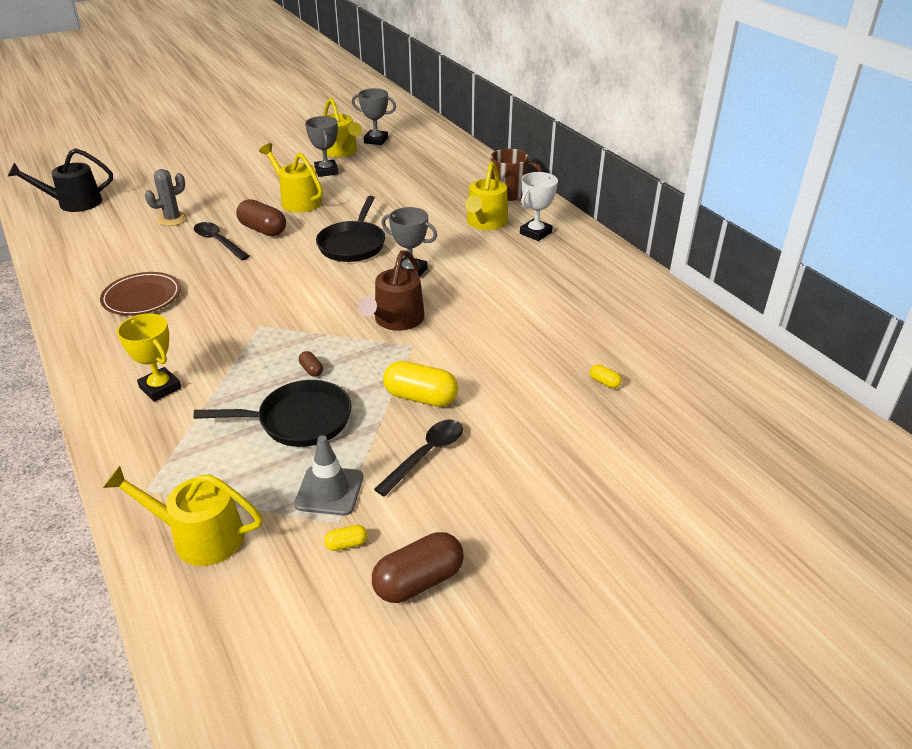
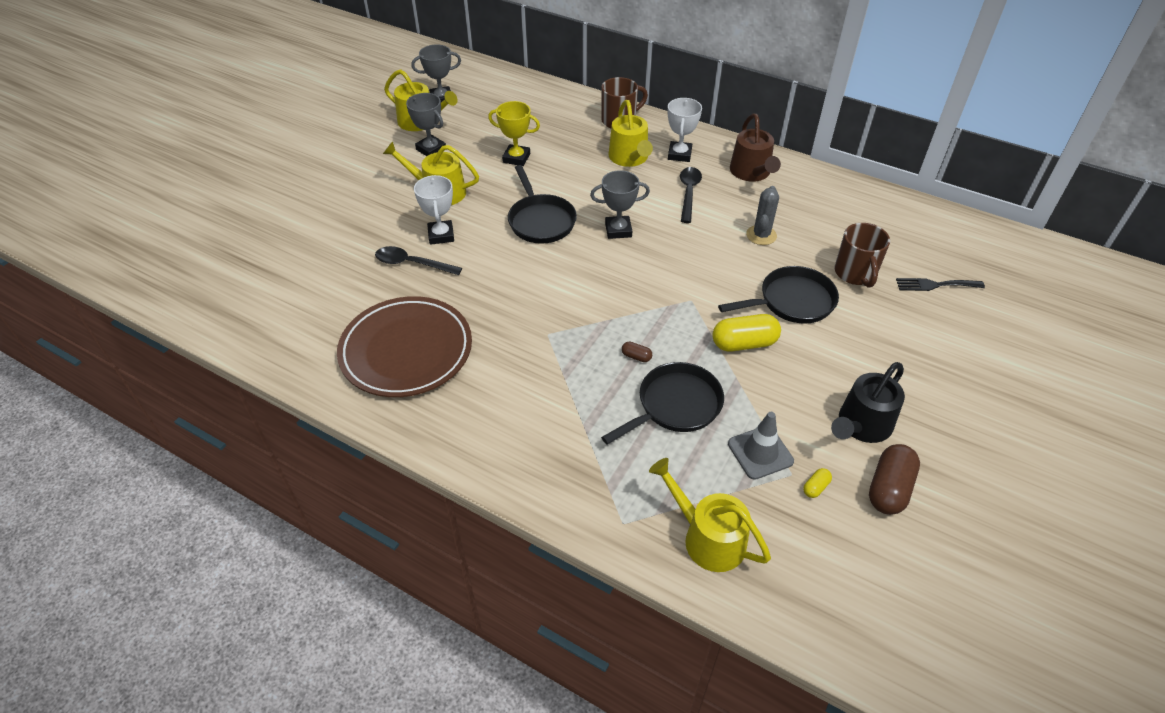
camera: 30 degrees left, 10 degrees up
(74, 203) = (204, 275): black watering can -> black watering can (861, 425)
(142, 297) = (406, 351): brown plate -> brown plate, size x1.64
(160, 388) = (529, 430): yellow trophy -> yellow trophy (516, 158)
(172, 219) = (336, 256): grey cactus -> grey cactus (761, 235)
(200, 536) = (708, 538): yellow watering can -> yellow watering can turned 60 degrees clockwise
(263, 230) = (441, 235): brown capsule -> white trophy
(396, 320) = (654, 282): brown watering can -> brown watering can (751, 173)
(426, 455) = (796, 390): black spoon -> black spoon (688, 193)
(508, 381) = (792, 301): none -> black pan
(604, 382) = (855, 273): yellow capsule -> brown mug
(685, 424) = (935, 285): none -> black fork

